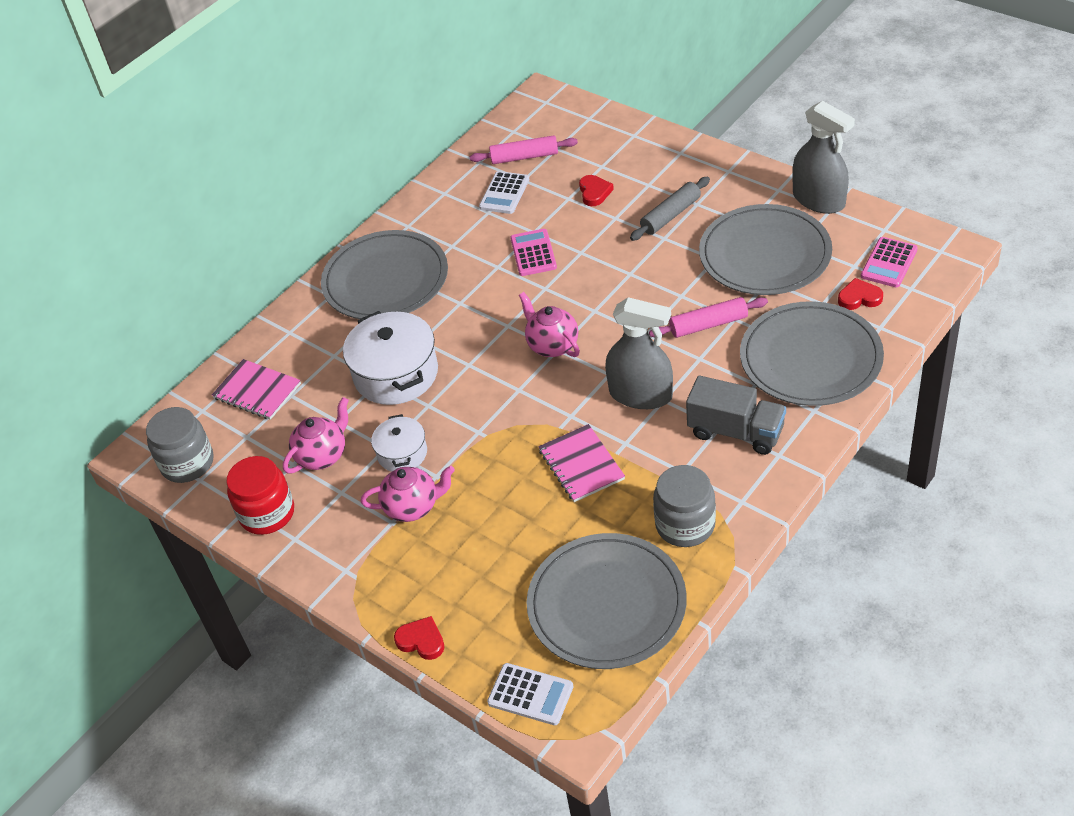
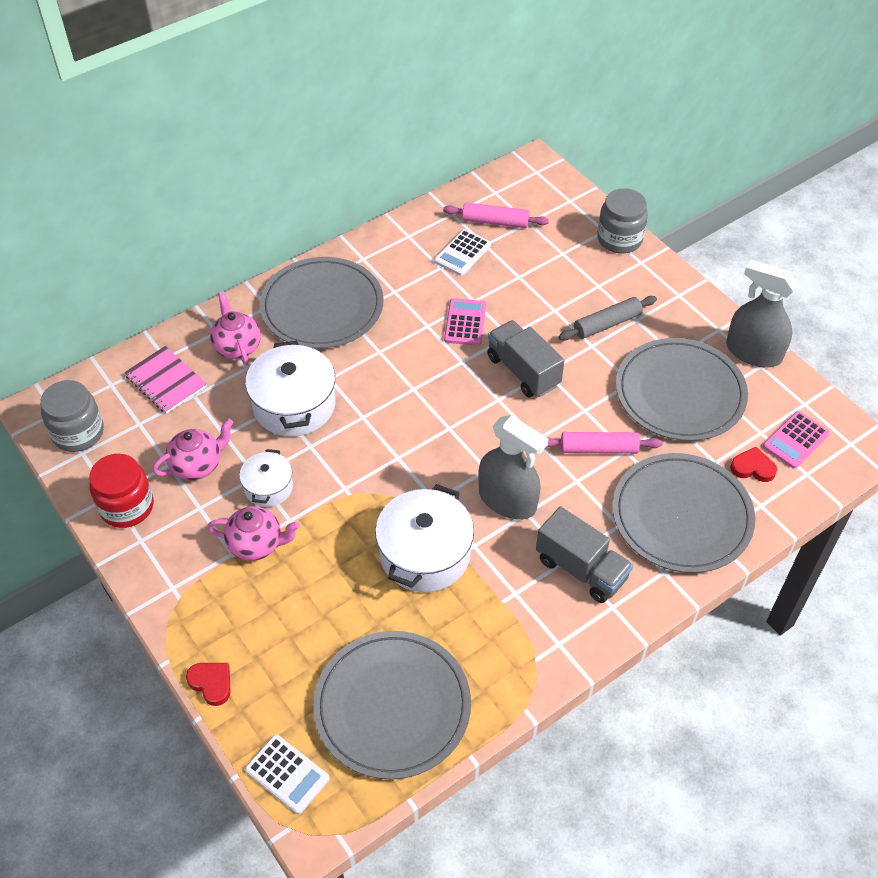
camera: 10 degrees right, 5 degrees up
(552, 345) = (446, 422): pink teapot -> pink teapot (237, 347)
(581, 465) = (425, 554): pink notebook -> white pot
(594, 192) = (545, 278): red heart -> none
(608, 279) = (523, 371): none -> grey truck
(685, 525) = (496, 649): grey jar -> grey jar (619, 239)
(819, 200) = (753, 352): grey spray bottle -> grey spray bottle turned 150 degrees clockwise

